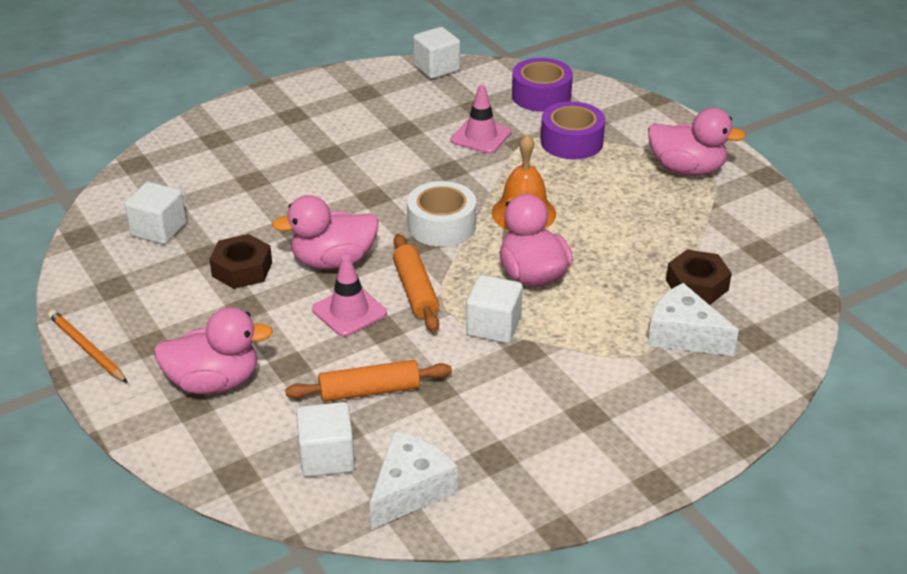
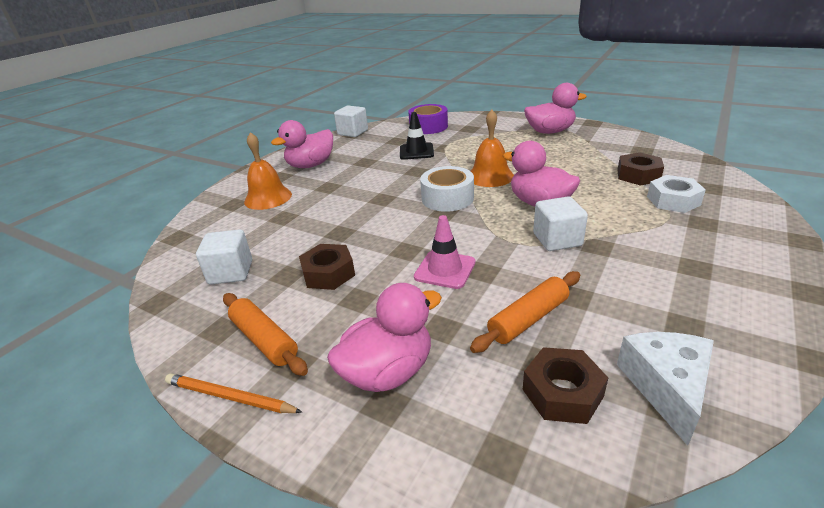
camera: 25 degrees left, 5 degrees down
(256, 144) = (268, 198): none -> orange bell
(327, 457) = (562, 393): white cube -> brown nut
(333, 261) = (396, 243): pink duck -> pink duck (311, 165)
(416, 290) = (477, 239): orange rolling pin -> orange rolling pin (264, 340)
(481, 136) = (416, 151): pink traffic cone -> black traffic cone
(571, 142) = (472, 139): purple tape -> none
(683, 335) = (673, 200): white cheese -> white nut

